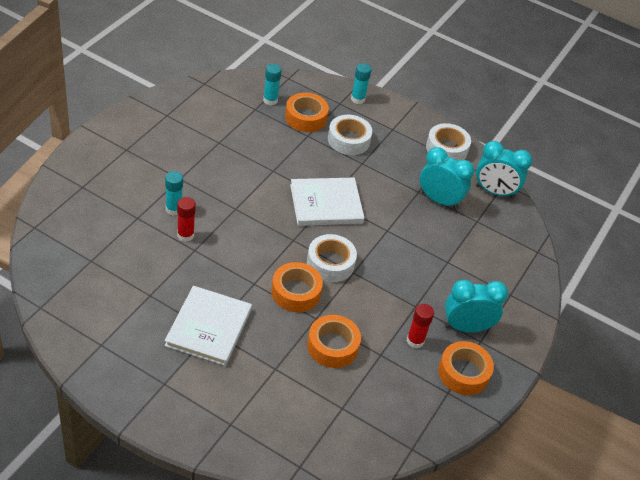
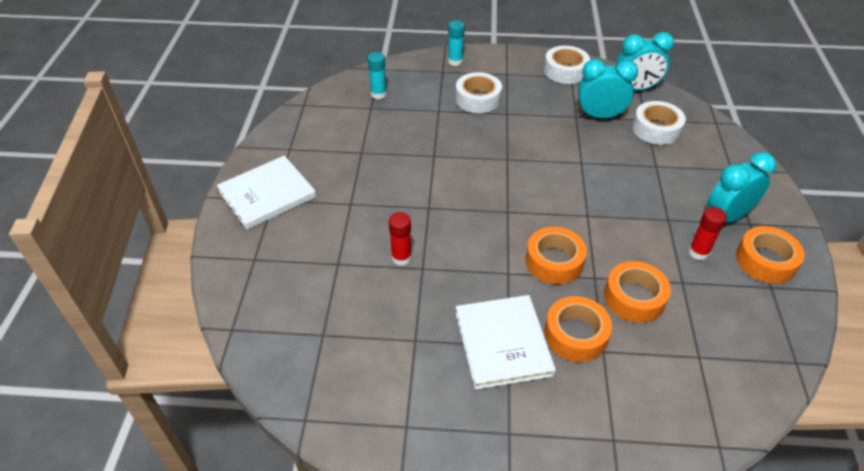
camera: 20 degrees left, 0 degrees up
(173, 209) = (368, 237): turquoise glue stick -> none
(306, 117) = (423, 96): orange tape -> orange tape (575, 334)
(326, 204) = (508, 164): white book -> white book (267, 194)
(330, 263) = (560, 217): white tape -> white tape (656, 129)

